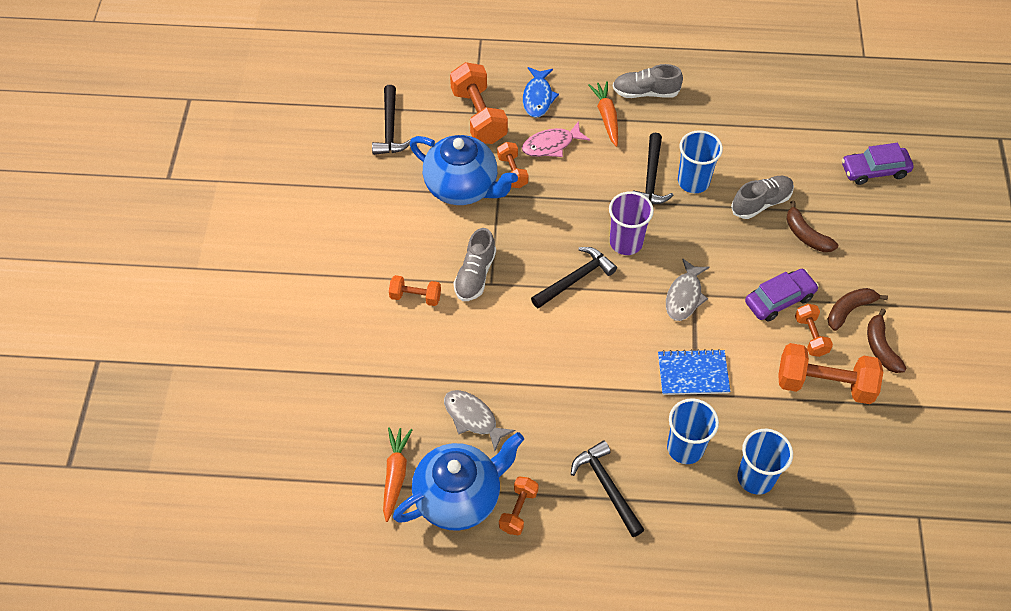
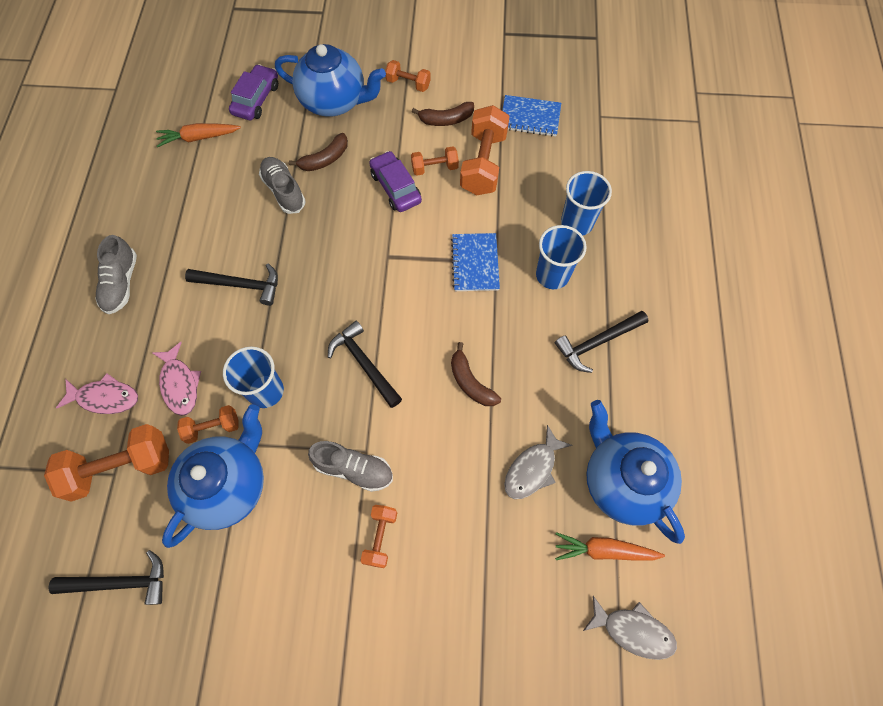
camera: 90 degrees left, 10 degrees up
(518, 510) = (630, 423): orange dumbbell -> orange dumbbell (408, 84)
(538, 97) = (105, 398): blue fish -> pink fish
(606, 117) = (149, 324): orange carrot -> orange carrot (199, 138)
(626, 242) = (321, 313): purple cup -> none
(684, 296) = (389, 264): grey fish -> grey fish (633, 630)
(693, 181) = (250, 246): blue cup -> blue cup (265, 391)
(849, 310) = (408, 137): brown banana -> brown banana (470, 382)
(874, 170) = (256, 99): purple car -> purple car turned 150 degrees counterclockwise
(885, 239) = (334, 101): none -> blue teapot
(901, 436) = (530, 117): none -> blue notebook

